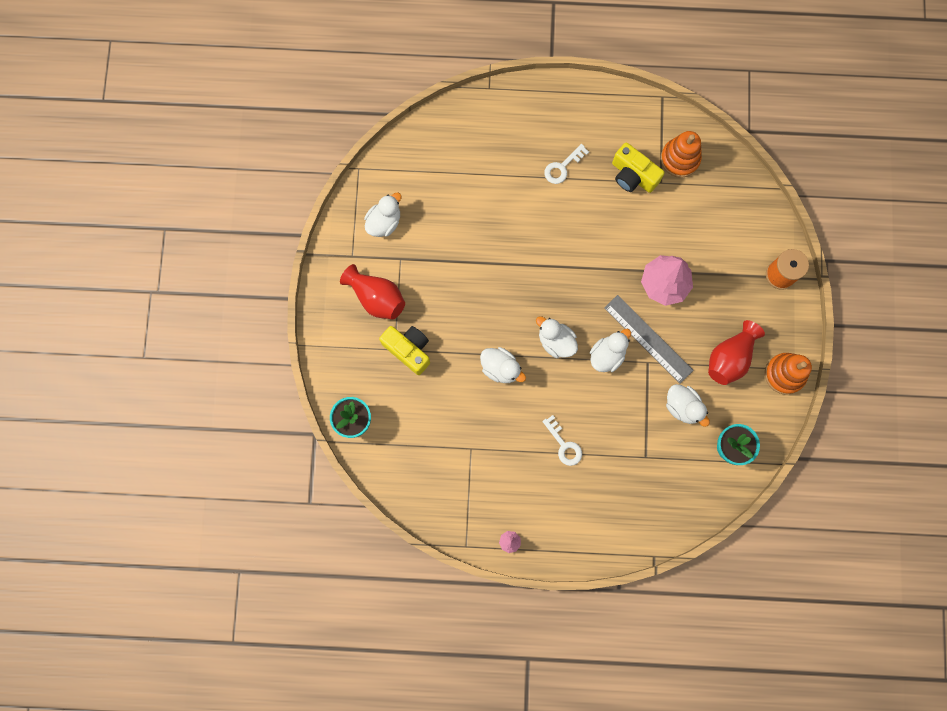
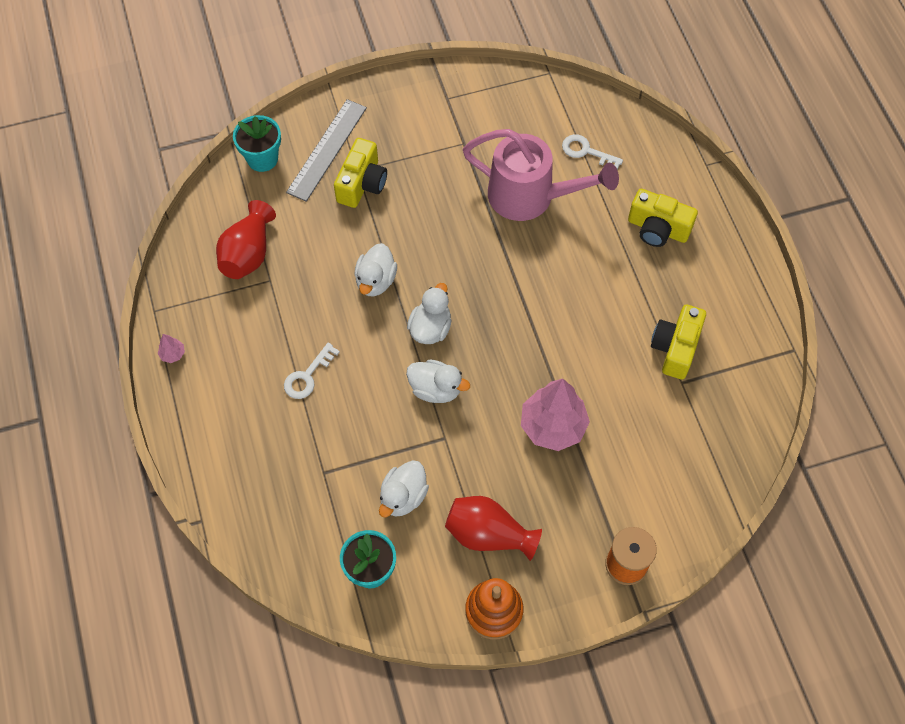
camera: 70 degrees right, 15 degrees down
(376, 298) = (409, 135): red vase -> red vase (248, 253)
(384, 222) = (499, 115): white duck -> none
(469, 226) = (531, 197): none -> pink watering can
(531, 146) = (657, 229): none -> yellow camera
(562, 167) = (648, 269): white key -> white key (586, 151)
(648, 339) = (475, 429): grey ruler -> grey ruler (327, 150)
(680, 159) = (723, 395): orange stacking toy -> none

